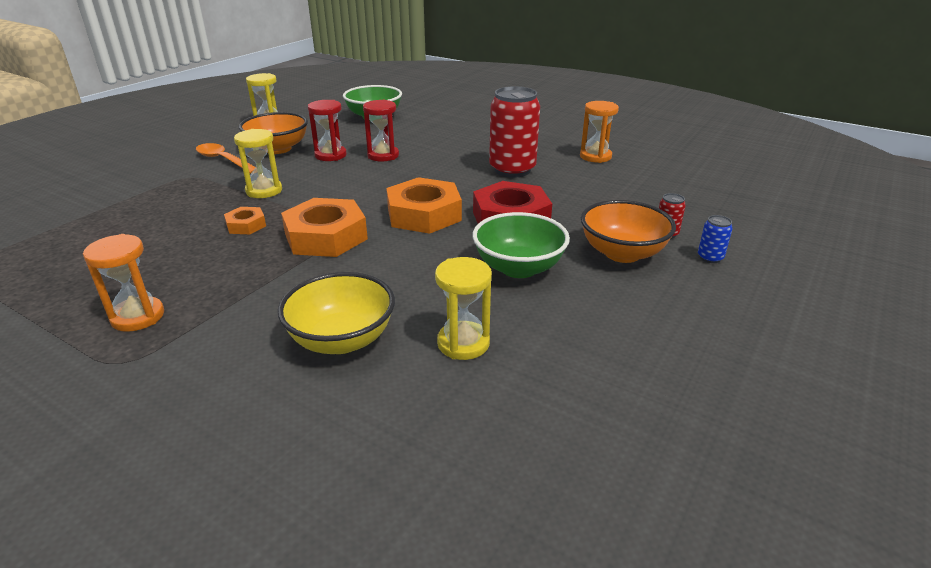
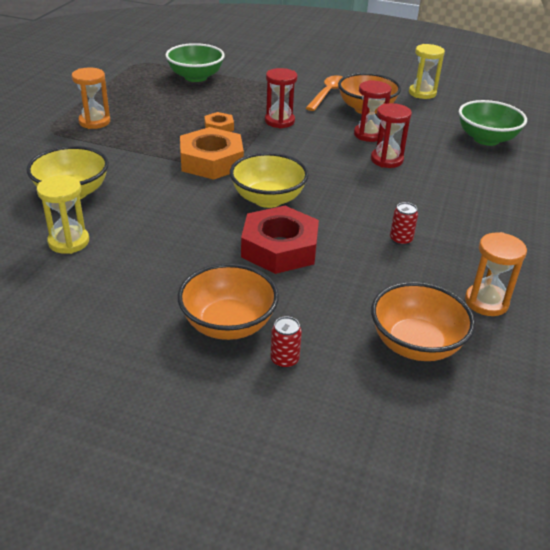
camera: 75 degrees right, 5 degrees up
(264, 191) = (279, 121): yellow hourglass -> red hourglass
(424, 214) = (268, 199): orange nut -> yellow bowl
(512, 170) = (401, 240): red can -> red can, size x0.42
(518, 268) = (183, 259): green bowl -> green bowl (195, 77)
(642, 185) = (416, 344): none -> orange bowl
(710, 258) = (236, 394): blue can -> none

